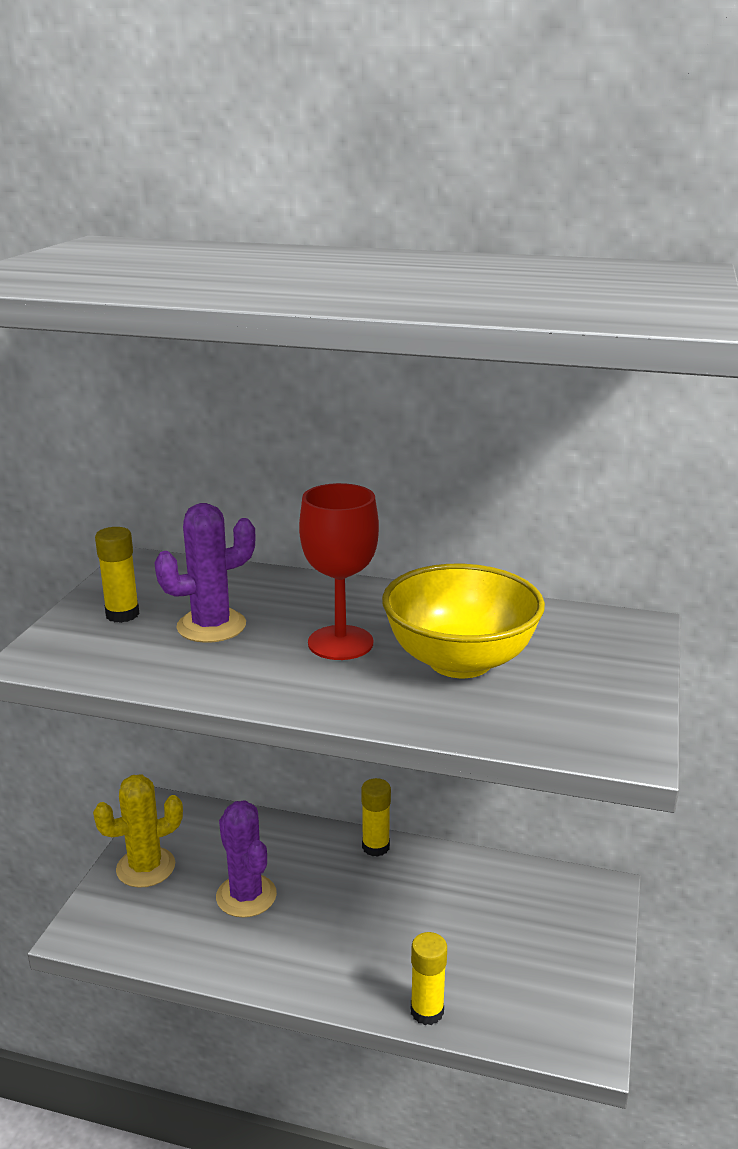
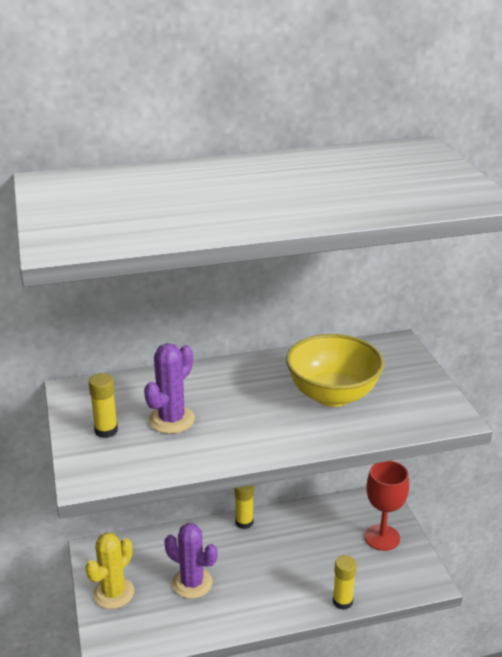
camera: 30 degrees left, 5 degrees up
(340, 643) = (258, 405): red goblet -> red goblet (382, 537)

